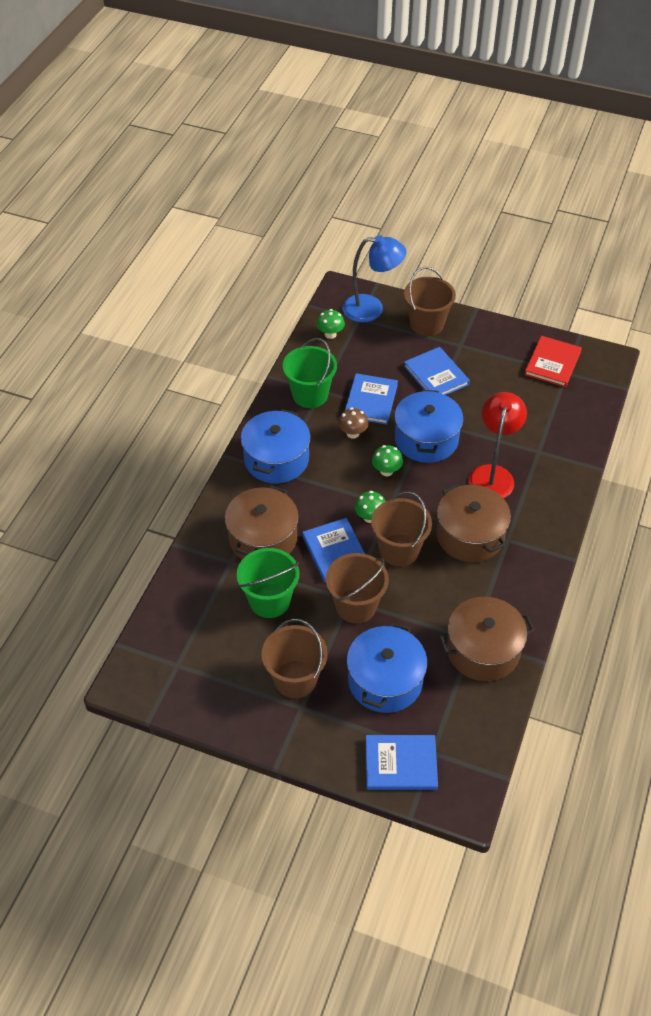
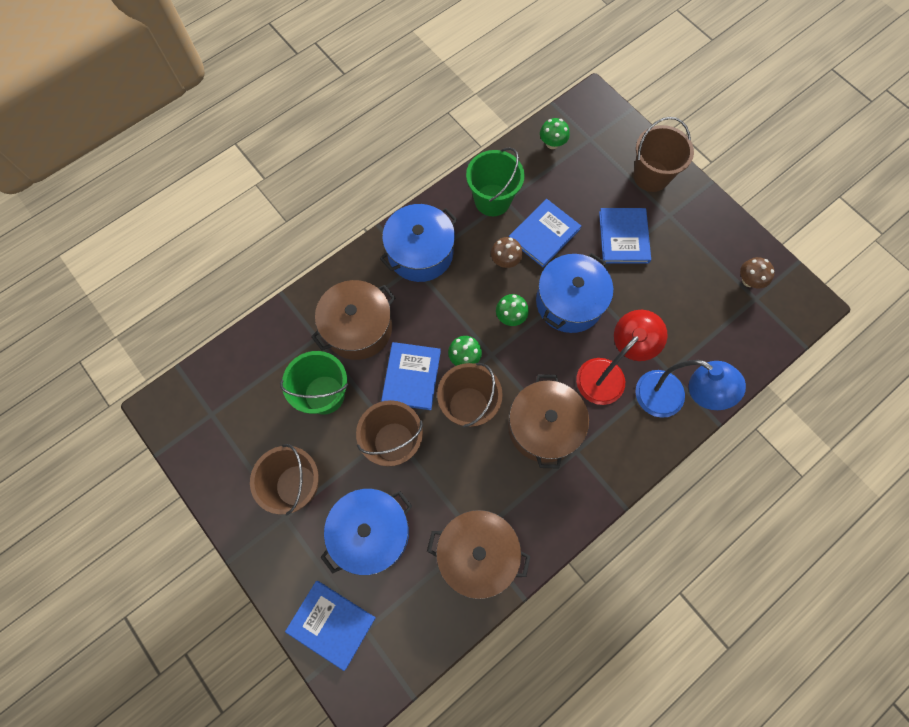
camera: 30 degrees right, 20 degrees up
(372, 309) = (609, 134): blue lamp -> blue lamp (670, 399)
(552, 363) = (748, 281): red book -> brown mushroom

